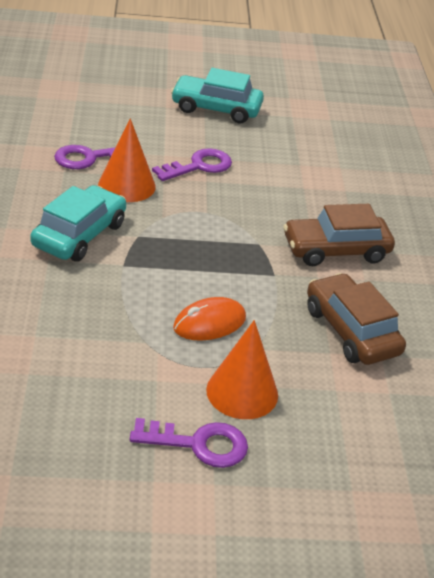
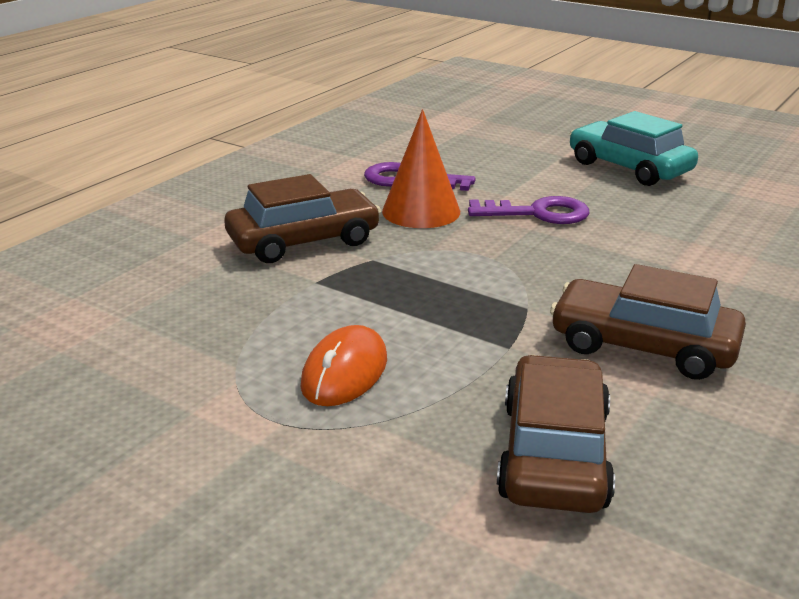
camera: 40 degrees right, 10 degrees down
(79, 235) = (303, 241): turquoise car -> brown car
(198, 444) = (138, 511): purple key -> none
(209, 323) = (345, 372): orange mouse -> orange mouse turned 75 degrees counterclockwise
(242, 392) = (283, 470): orange cone -> none

